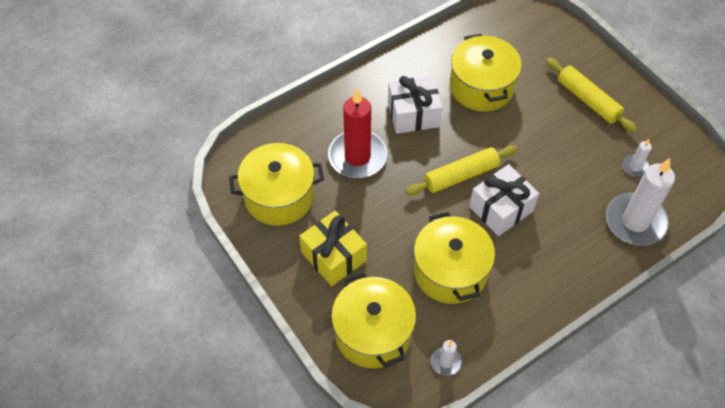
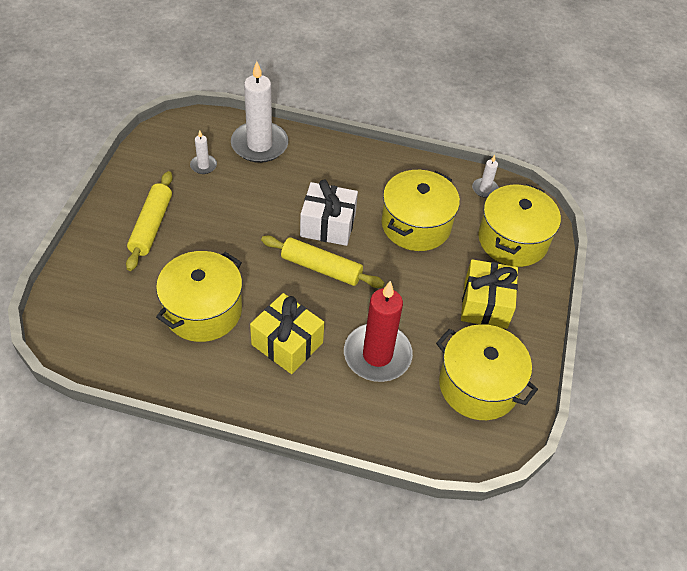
camera: 135 degrees left, 5 degrees down
(413, 114) = (287, 343): white gift -> yellow gift

